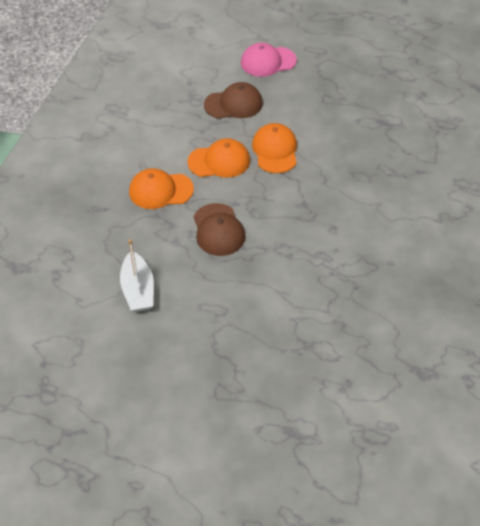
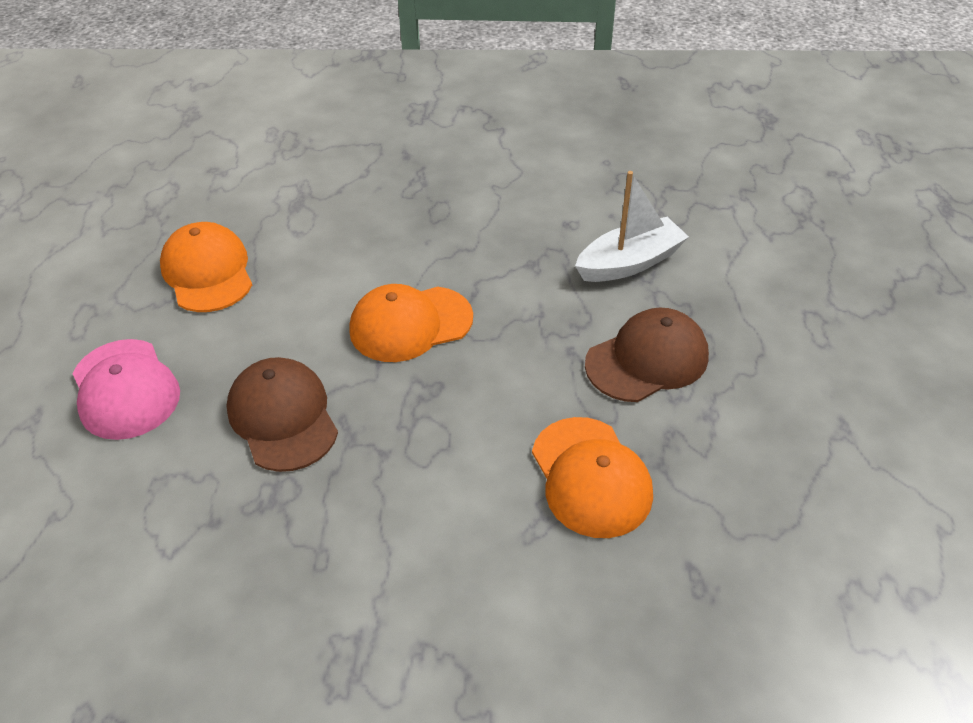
camera: 105 degrees left, 5 degrees down
(138, 290) = (852, 439): white boat -> white boat (629, 263)
(219, 161) = (469, 400): orange cap -> orange cap (208, 272)

